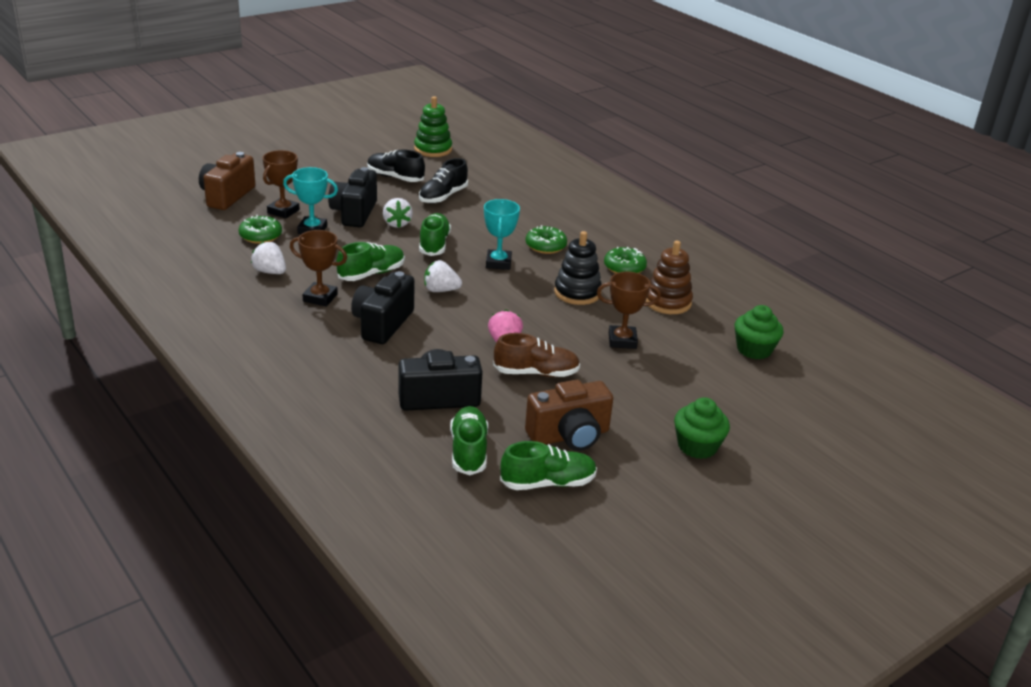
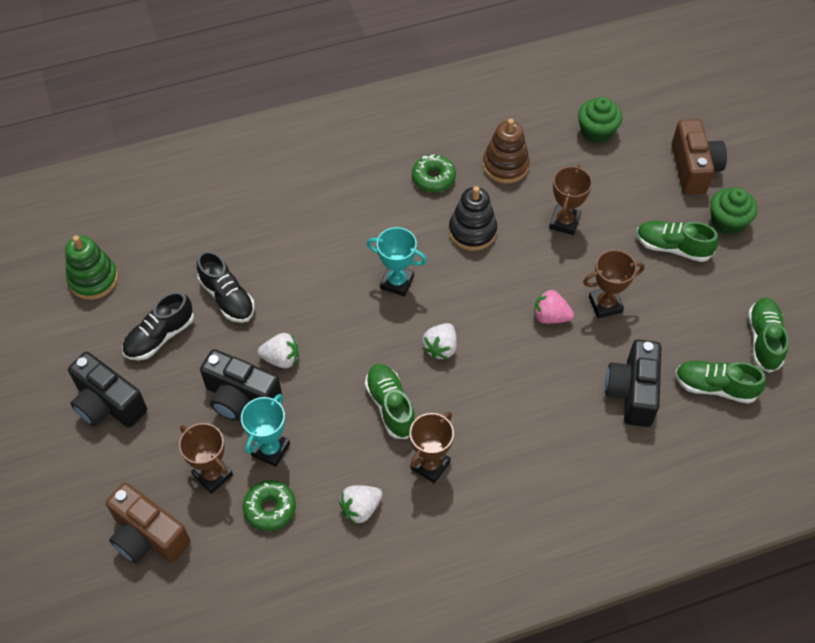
camera: 70 degrees left, 25 degrees up
(382, 324) = (495, 415): black camera -> black camera (108, 404)
(434, 244) = (341, 332): green shoe -> green shoe (672, 247)
(536, 373) = (605, 304): brown shoe -> brown trophy
(545, 246) = (372, 231): green donut -> none
(569, 436) = (703, 306): brown camera -> brown camera (693, 169)

